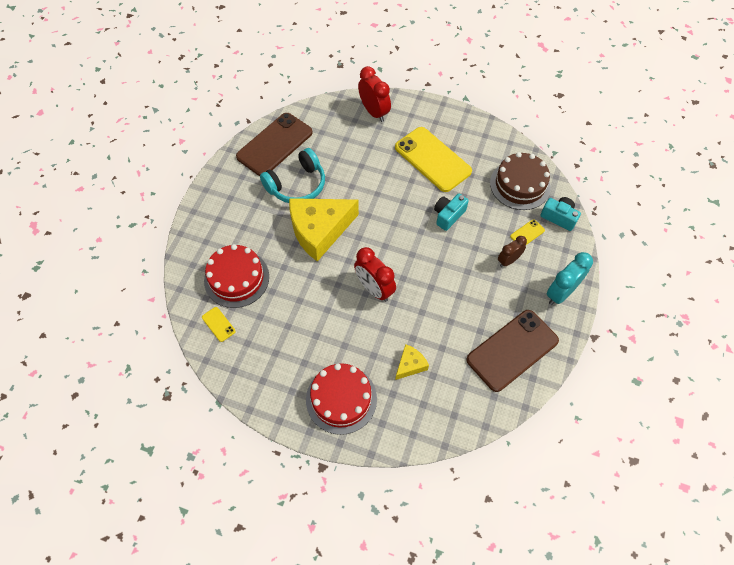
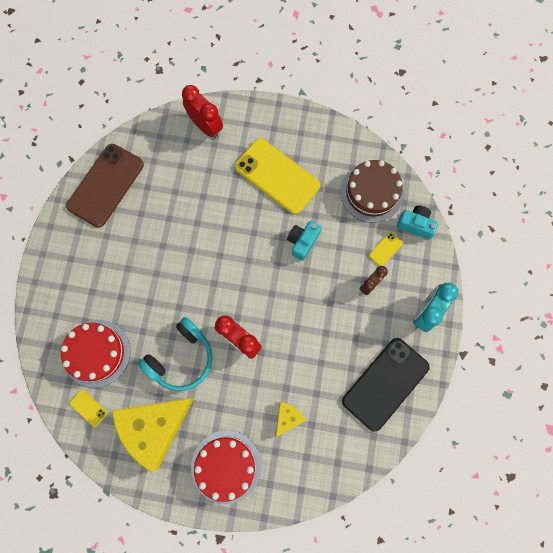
camera: 10 degrees left, 15 degrees up
(297, 185) = (139, 231): turquoise headphones -> turquoise headphones (181, 358)
(319, 230) = (172, 282): yellow cheese -> yellow cheese (154, 427)
(512, 350) = (385, 384): brown phone -> black phone

